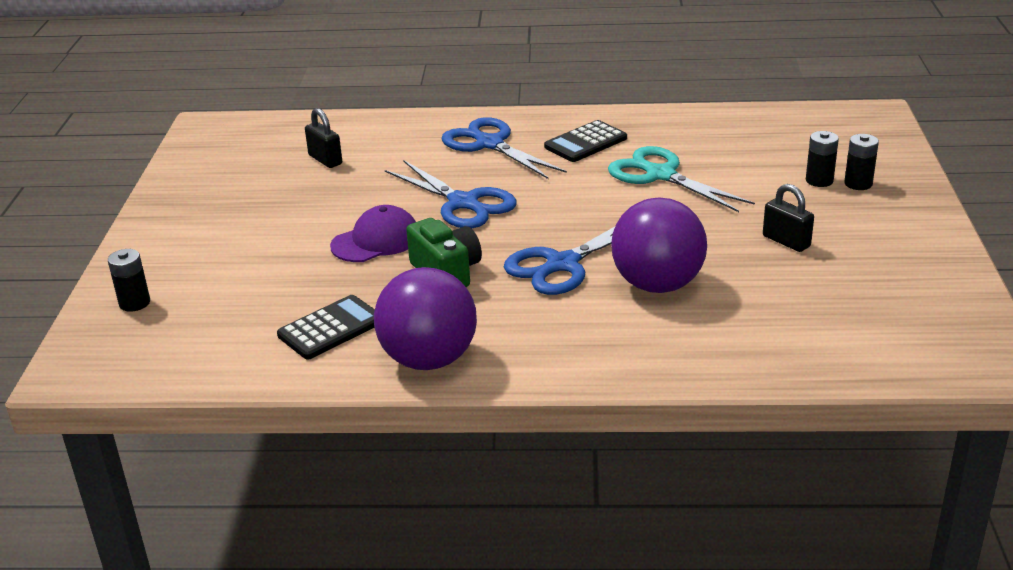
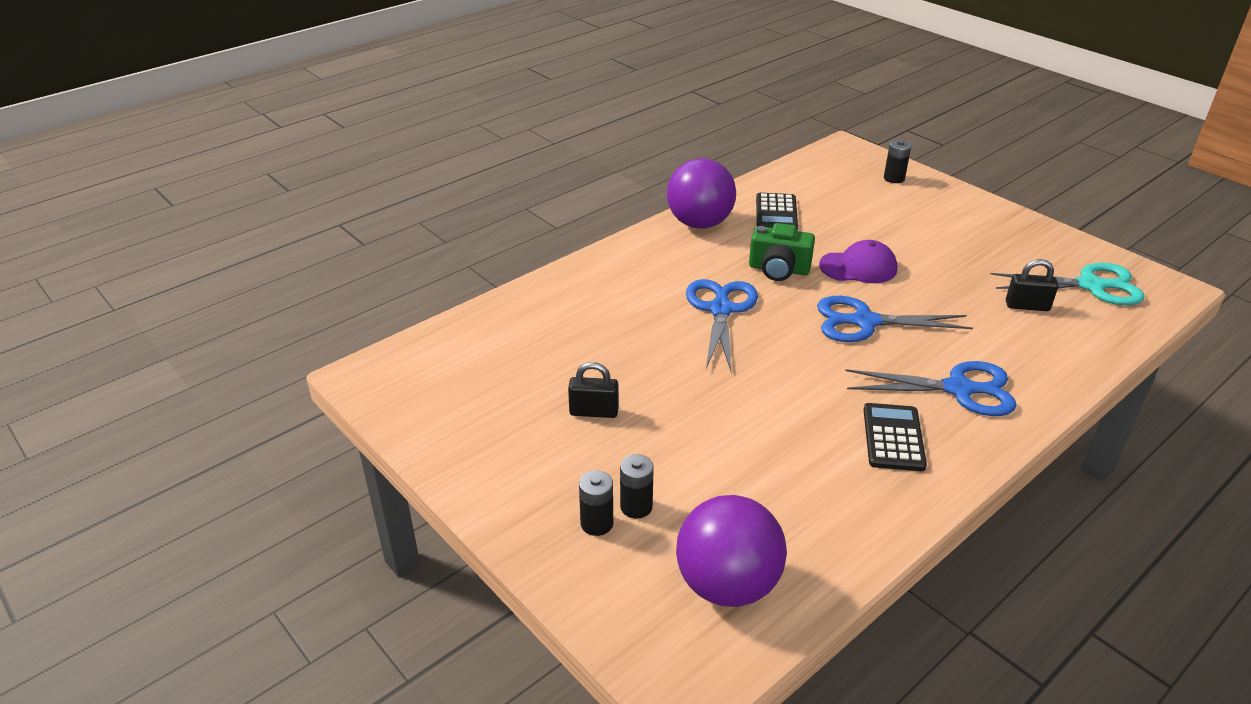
camera: 135 degrees right, 5 degrees up
(376, 241) = (858, 267): purple cap -> purple cap turned 105 degrees counterclockwise
(657, 285) = (641, 326): purple ball -> purple ball (727, 585)
(660, 175) = (777, 432): turquoise scissors -> turquoise scissors (1091, 286)

